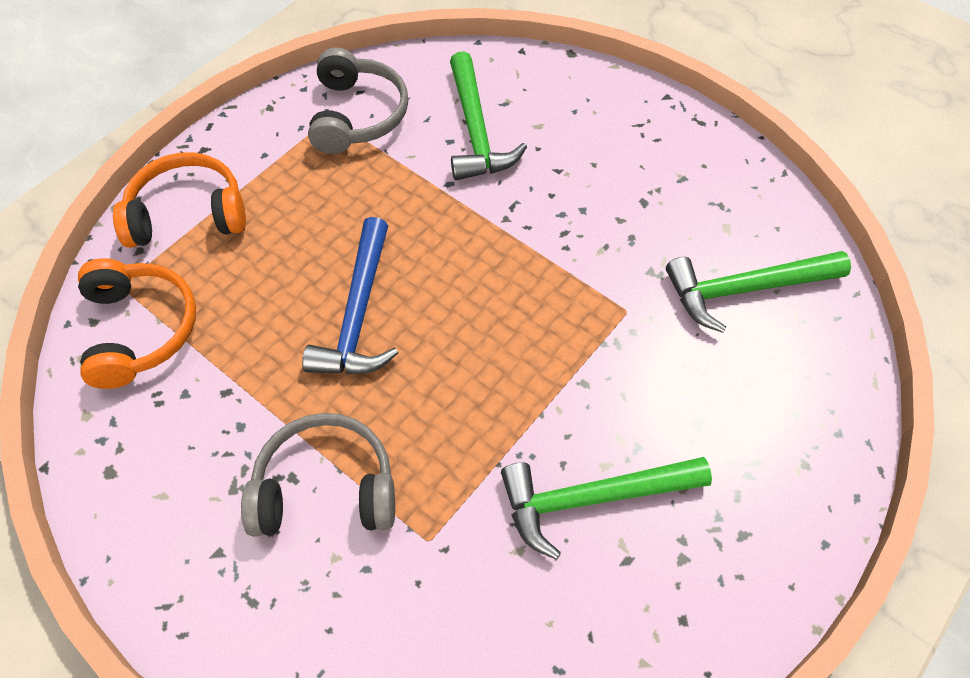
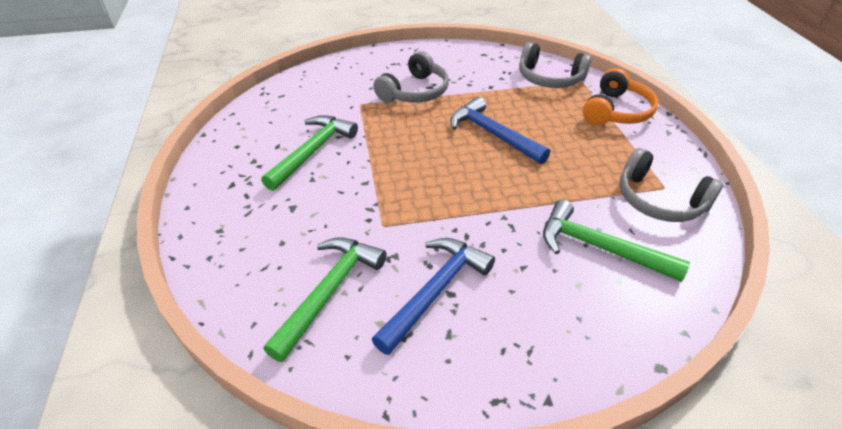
camera: 130 degrees right, 15 degrees down
(139, 330) = (549, 78): orange headphones -> grey headphones
(653, 213) = (435, 291): none -> blue hammer

